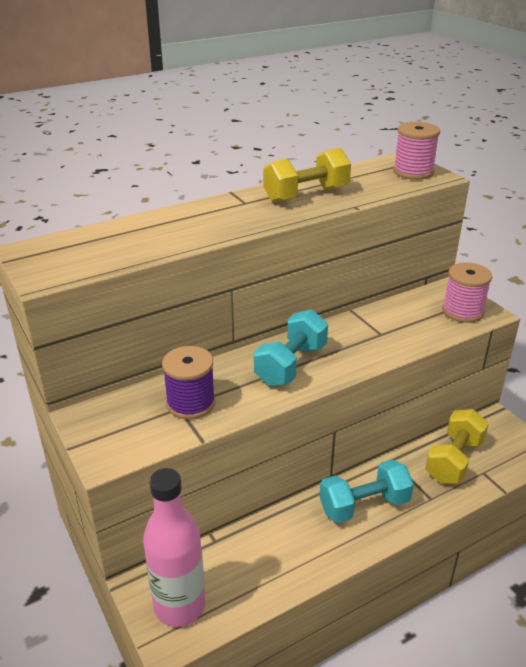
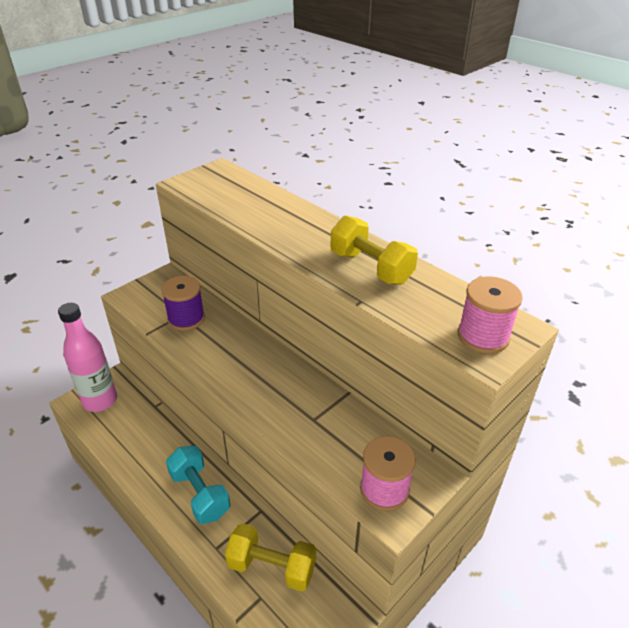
camera: 75 degrees right, 5 degrees up
(291, 365) = (245, 363): turquoise dumbbell -> none

